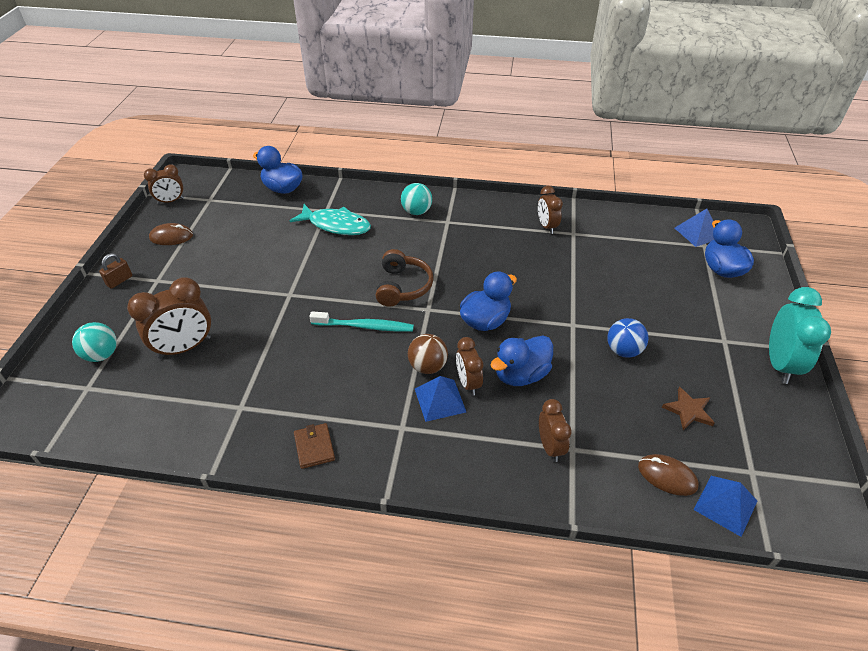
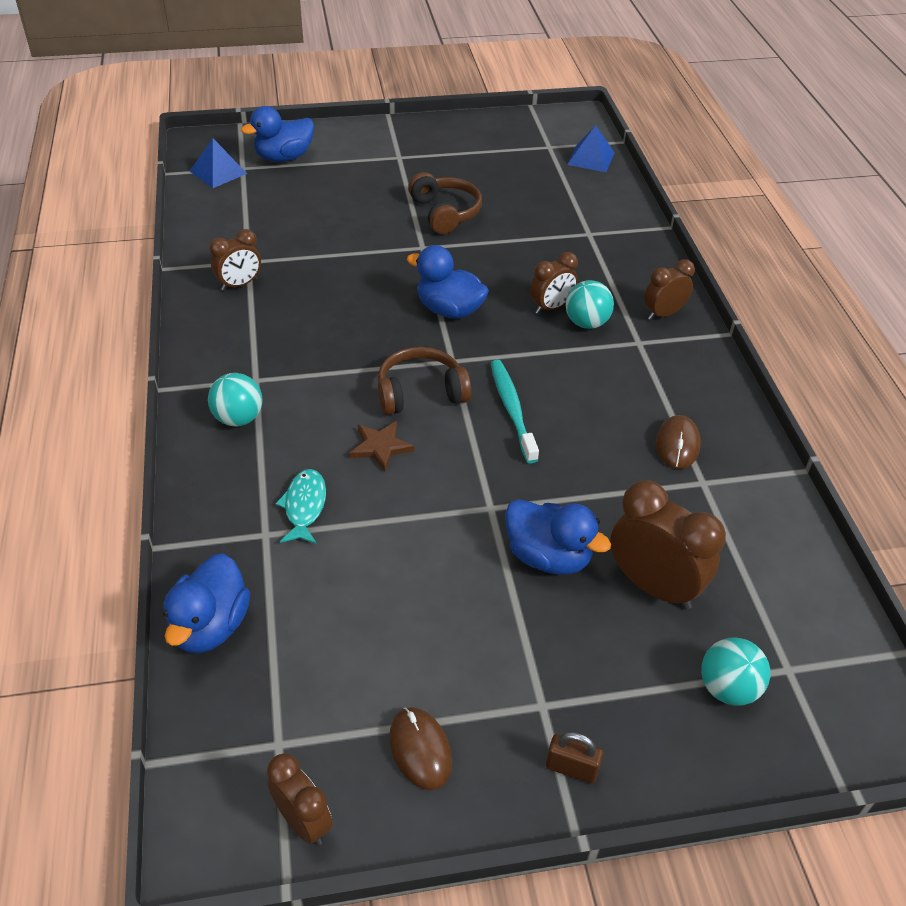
camera: 110 degrees left, 0 degrees up
(314, 447) = (707, 400): brown wallet -> none
(336, 225) = (304, 506): turquoise fish -> turquoise fish, size x0.65
(427, 366) = (546, 341): brown ball -> none
(440, 400) = (586, 323): blue pyramid -> turquoise ball
(521, 375) = (517, 273): blue duck -> blue duck (548, 557)
(550, 447) = (595, 246): brown clock -> brown clock (663, 314)
(623, 350) = (445, 213): blue ball -> brown headphones
(667, 476) = (582, 184): brown mouse -> brown mouse (677, 444)
(688, 410) = (502, 175): brown star -> brown star (380, 447)
(779, 364) = (415, 130): turquoise clock -> none

